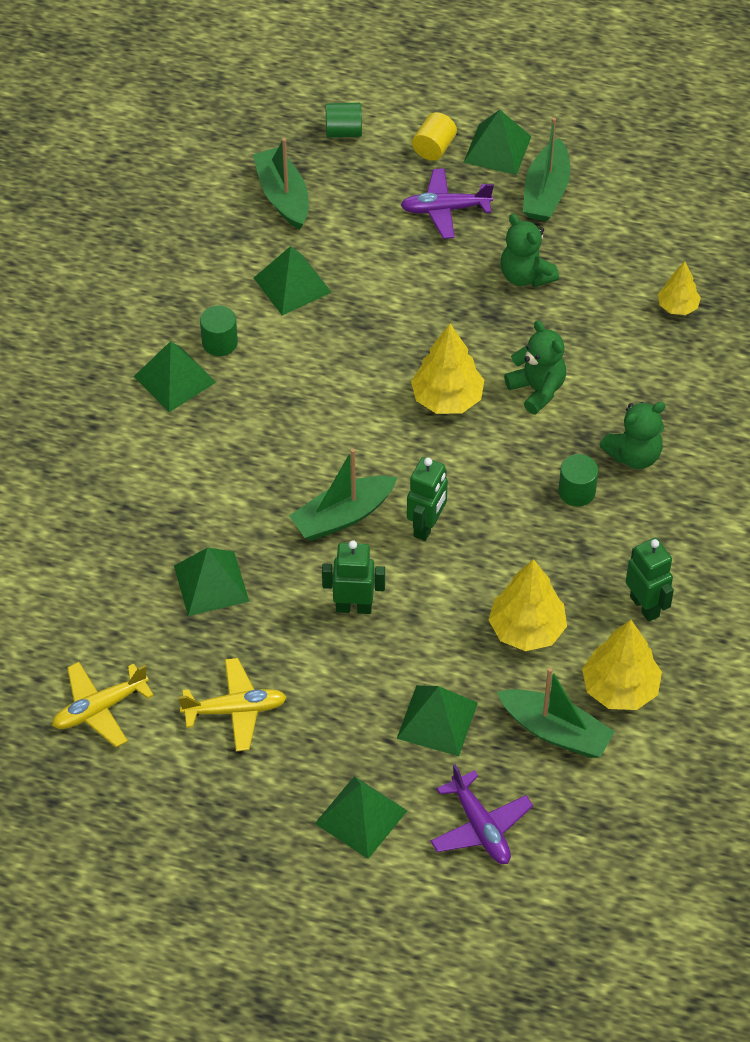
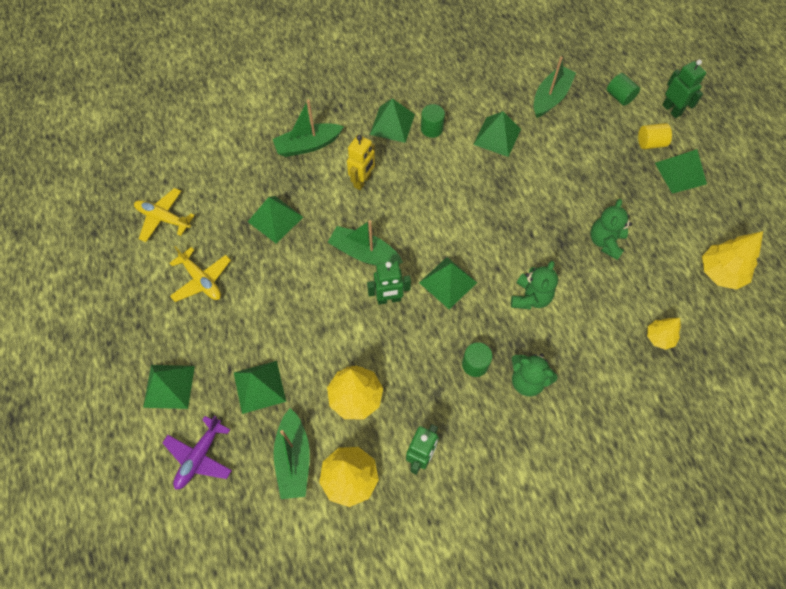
camera: 55 degrees right, 10 degrees up
(235, 459) = (362, 181): none -> yellow robot
(354, 607) = (307, 296): green robot -> green robot (671, 110)
(445, 209) = (613, 174): purple plane -> none
(447, 399) = (484, 255): yellow tree -> yellow tree (721, 272)
(452, 455) = (448, 282): none -> green pyramid
(546, 192) = (674, 215): green boat -> green boat (308, 145)

